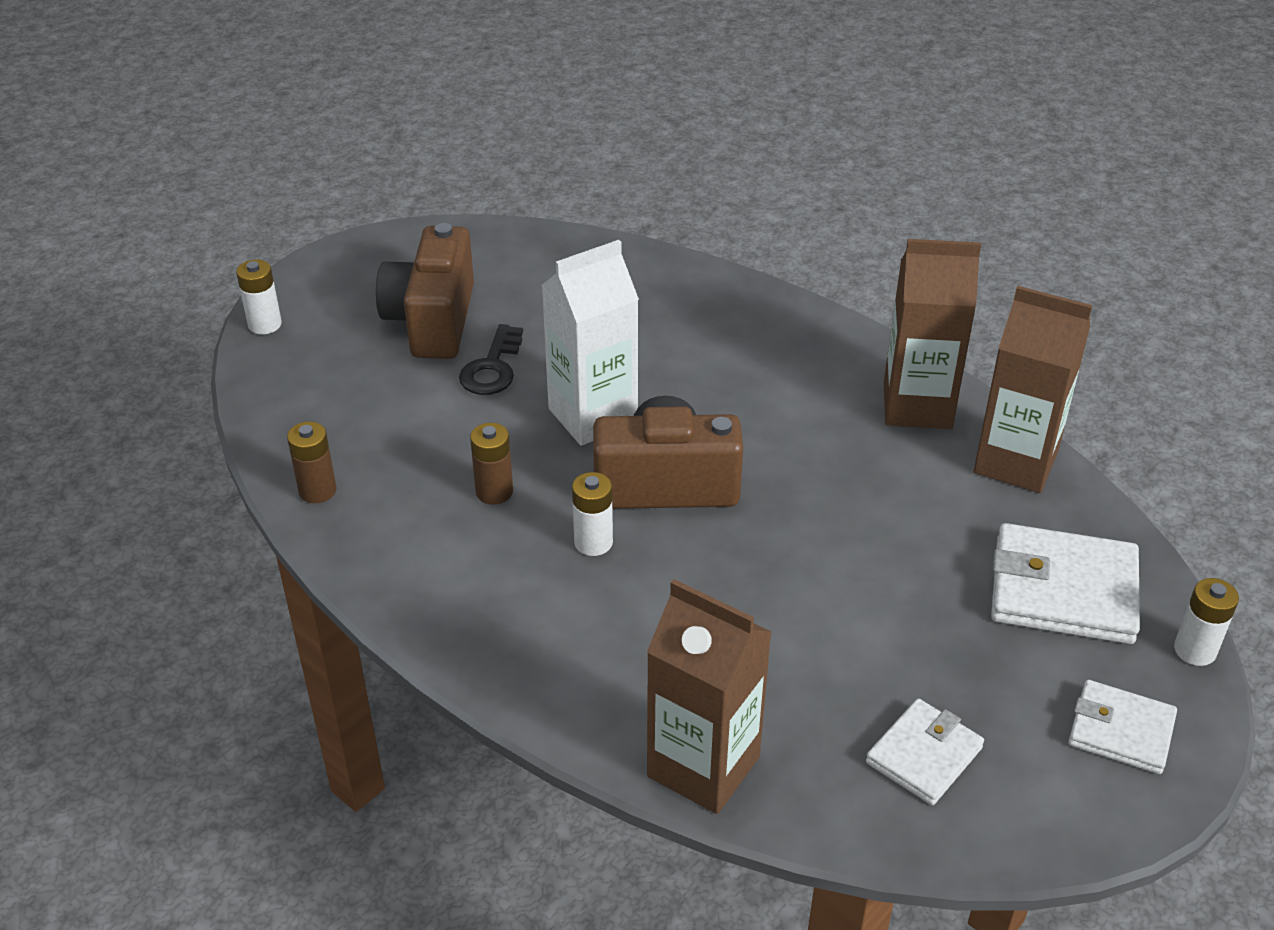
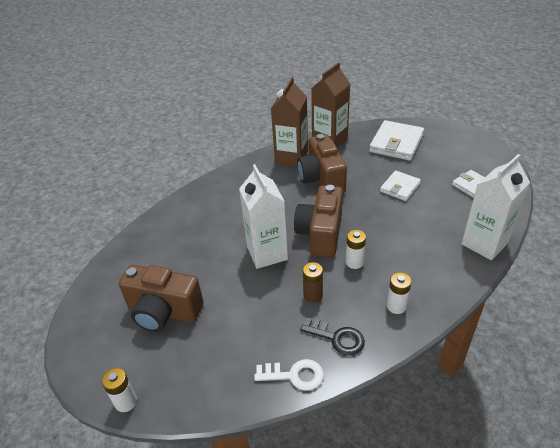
camera: 75 degrees left, 0 degrees up
(317, 491) = (294, 375): brown battery -> white key
(492, 368) = (216, 288): black key -> black key (337, 338)
(703, 767) = (484, 243): brown carton -> white carton
(852, 465) = (321, 179): none -> brown camera
(1120, 731) = (460, 144): white wallet -> white wallet (400, 187)
(1195, 650) = (425, 124): white battery -> white battery (396, 306)

